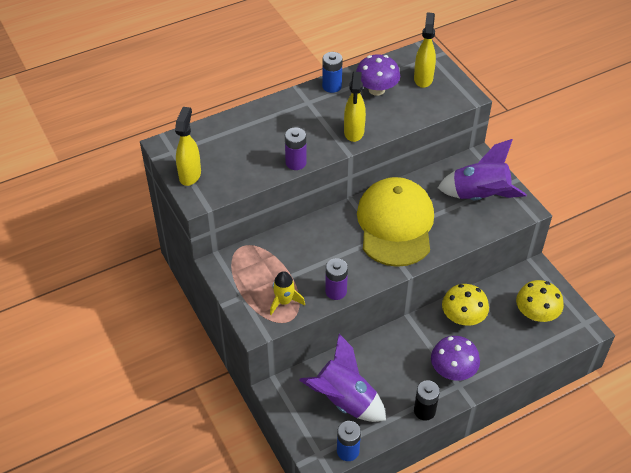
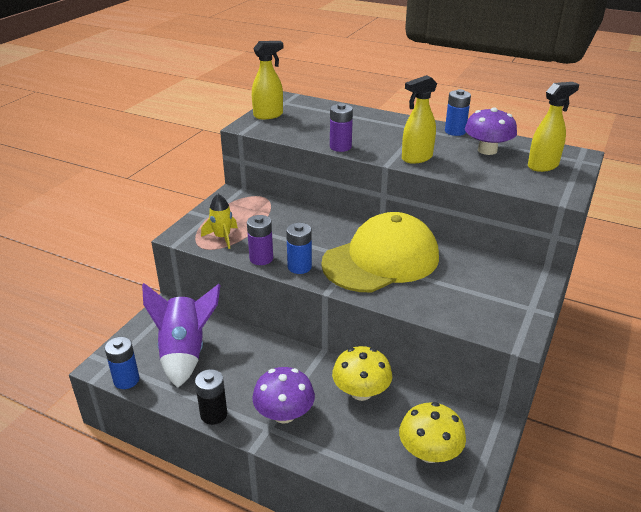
camera: 55 degrees right, 15 degrees down
(366, 274) = (299, 267): none -> blue battery
(479, 196) = (489, 297): purple rocket -> none

